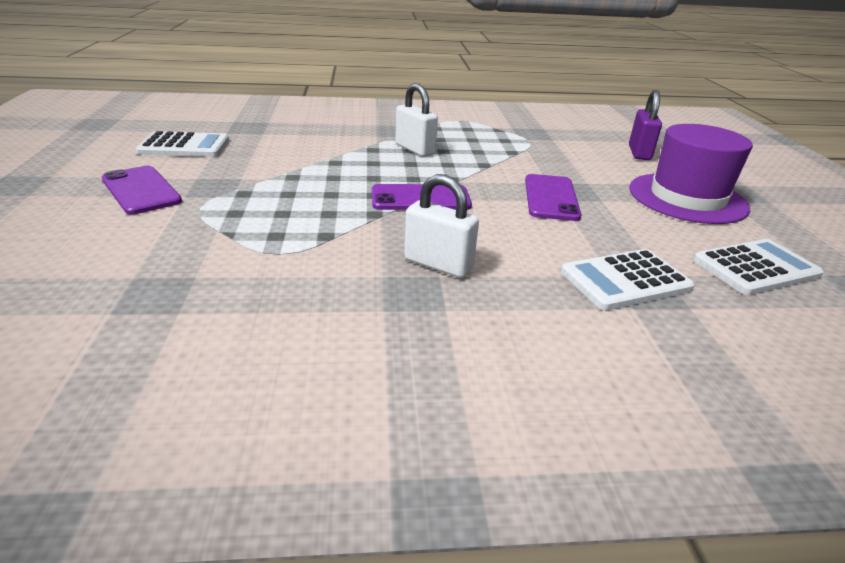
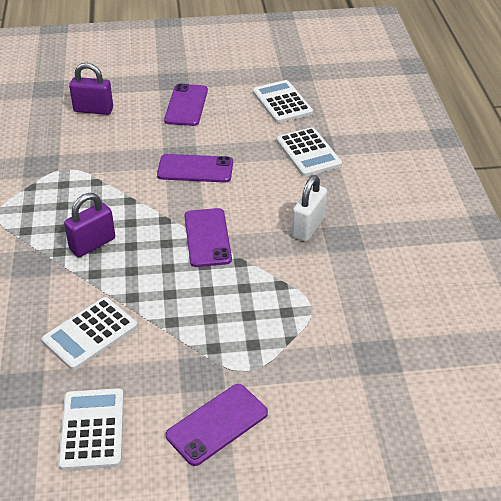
camera: 90 degrees left, 10 degrees up
(295, 147) = (90, 334): none -> white calculator
(415, 149) = (92, 244): white padlock -> purple padlock
(687, 198) = (186, 105): purple hat -> purple phone

